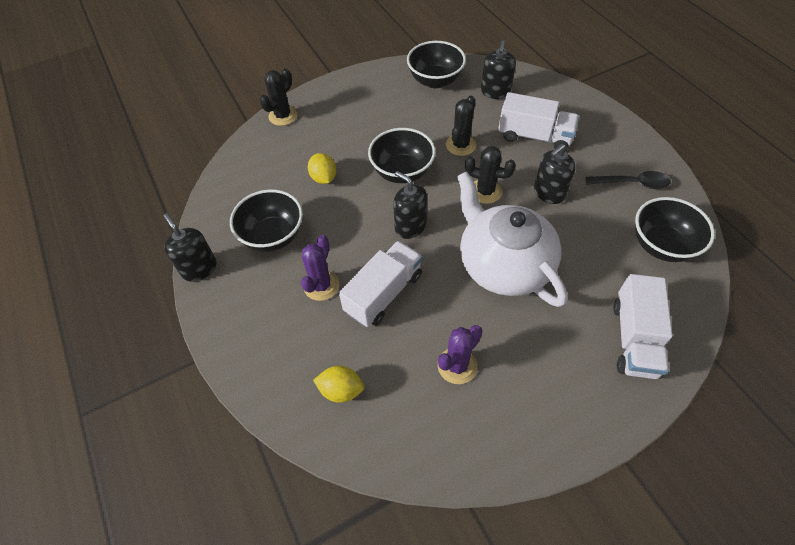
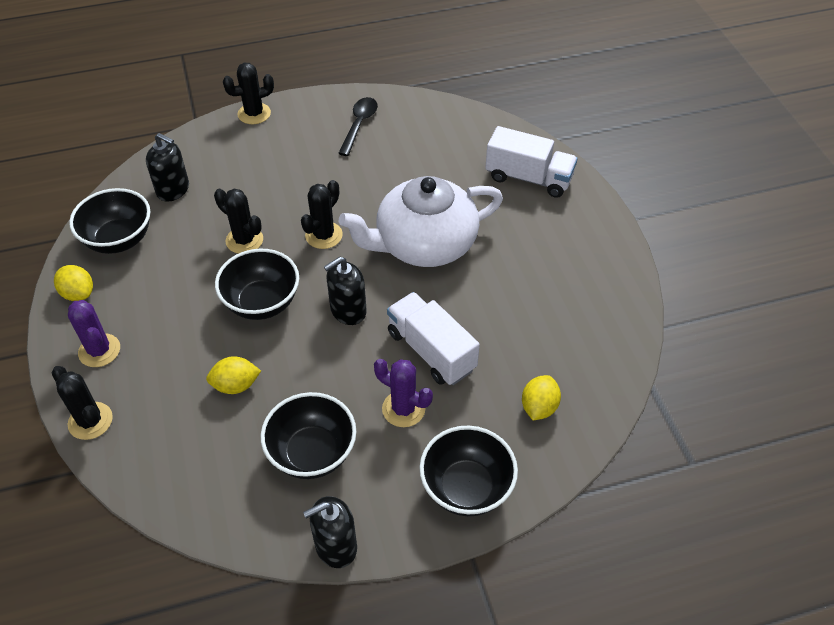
camera: 80 degrees left, 5 degrees down
(381, 77) = (78, 293): none -> yellow lemon
(457, 365) = (530, 306): purple cactus -> purple cactus (99, 350)
(534, 136) = (262, 175): white truck -> none
(549, 193) = (346, 186): black soap dispenser -> none
(604, 112) = (254, 114): none -> black cactus
(661, 245) = (438, 130): black bowl -> black bowl (466, 488)

